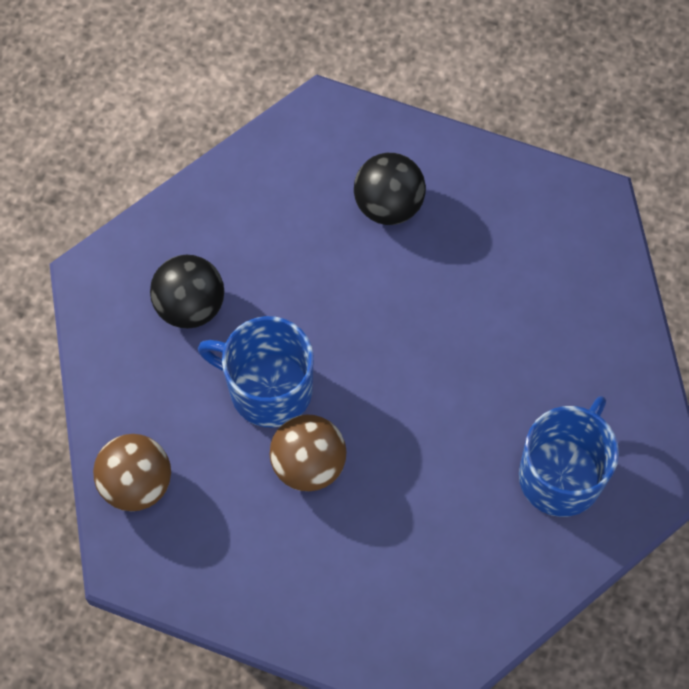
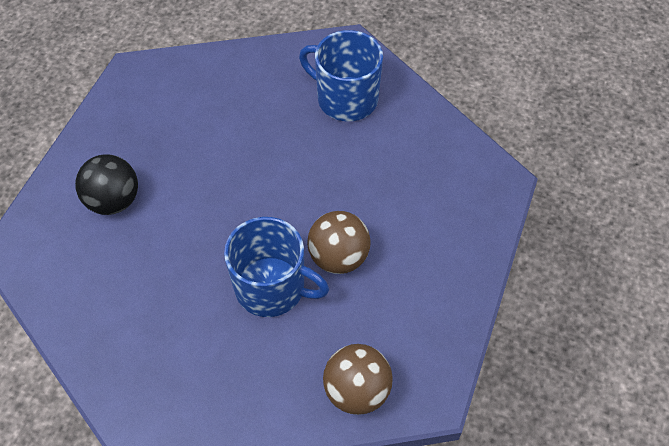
camera: 90 degrees left, 10 degrees down
(190, 305) = (189, 352): black ball -> none
(268, 388) = (272, 287): blue mug -> blue mug turned 90 degrees counterclockwise

